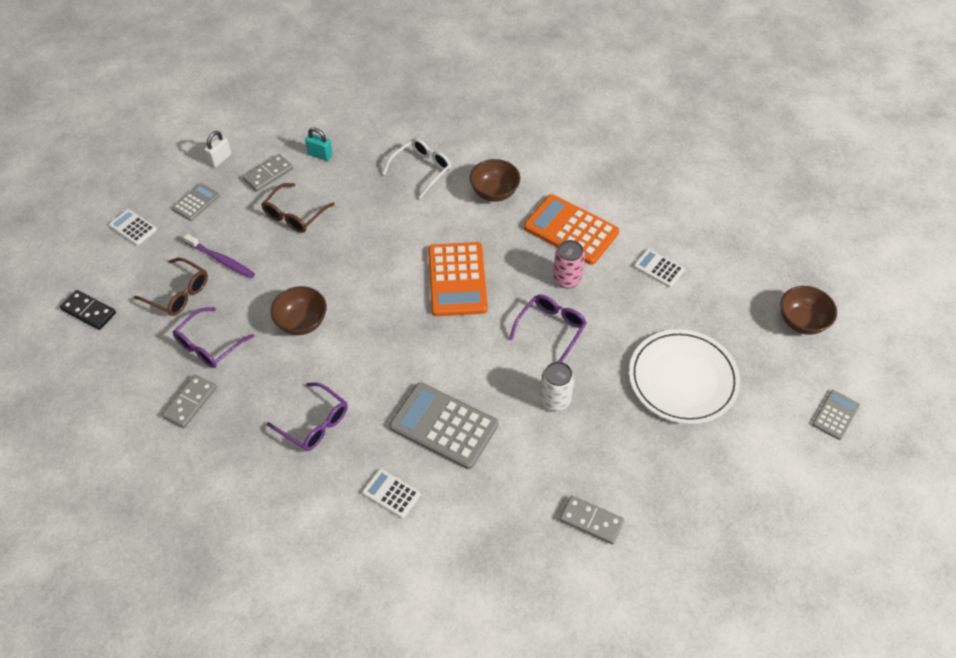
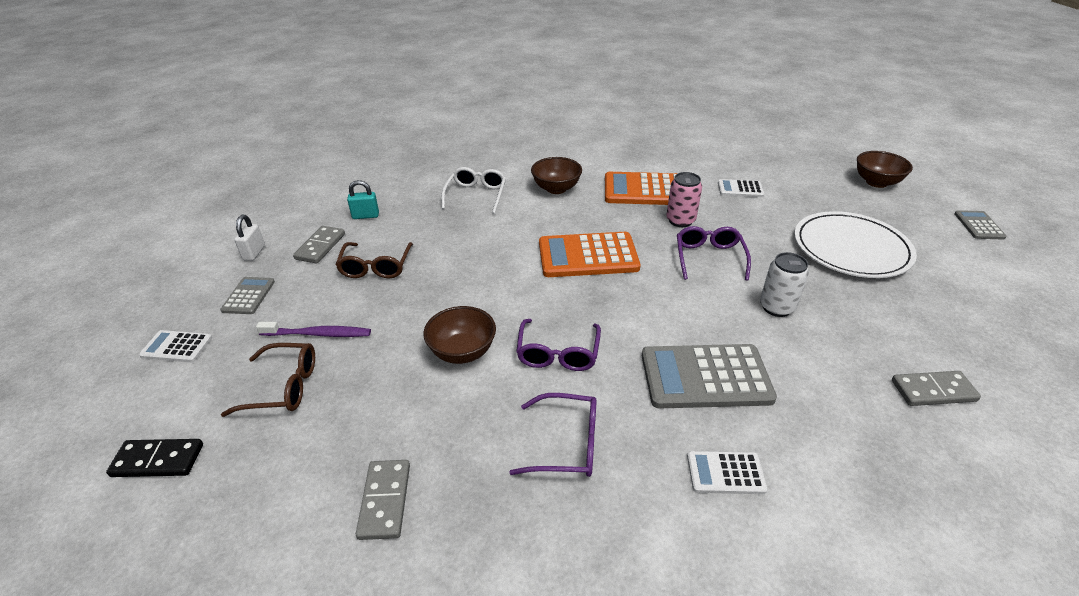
camera: 30 degrees left, 15 degrees down
(209, 345) = (364, 423): purple glasses -> purple glasses (558, 353)
(457, 280) = (588, 256): orange calculator -> orange calculator turned 120 degrees clockwise

